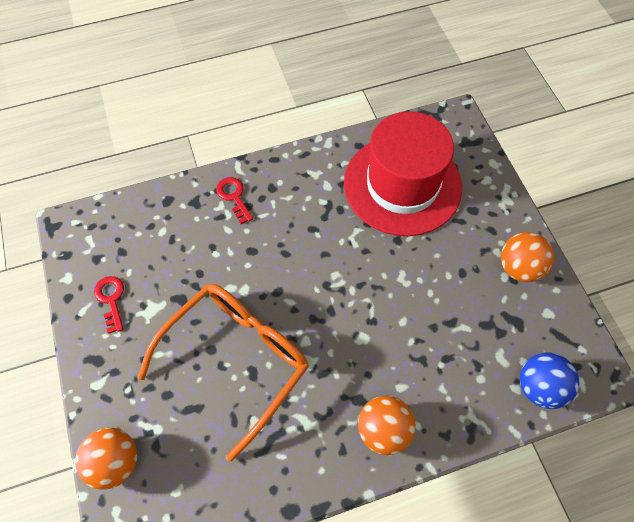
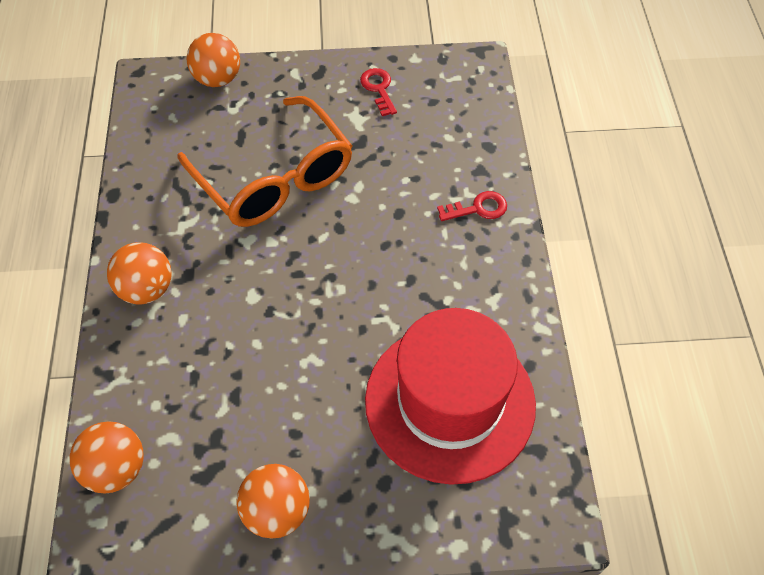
camera: 105 degrees right, 5 degrees down
(111, 299) = (379, 89): red key -> red key turned 105 degrees counterclockwise
(539, 387) = (116, 468): blue ball -> orange ball

